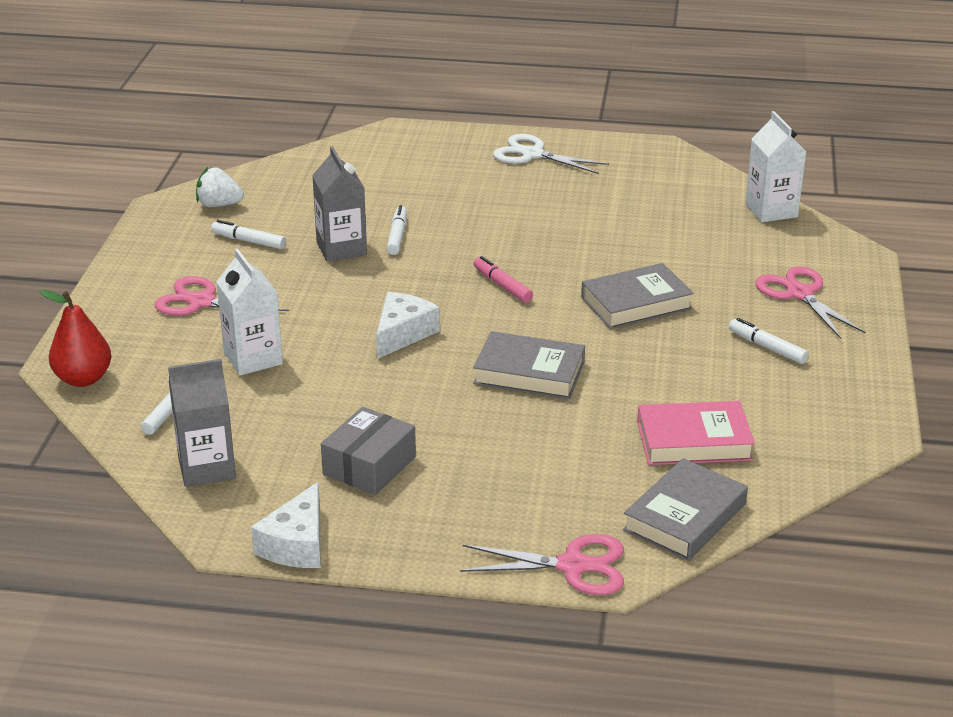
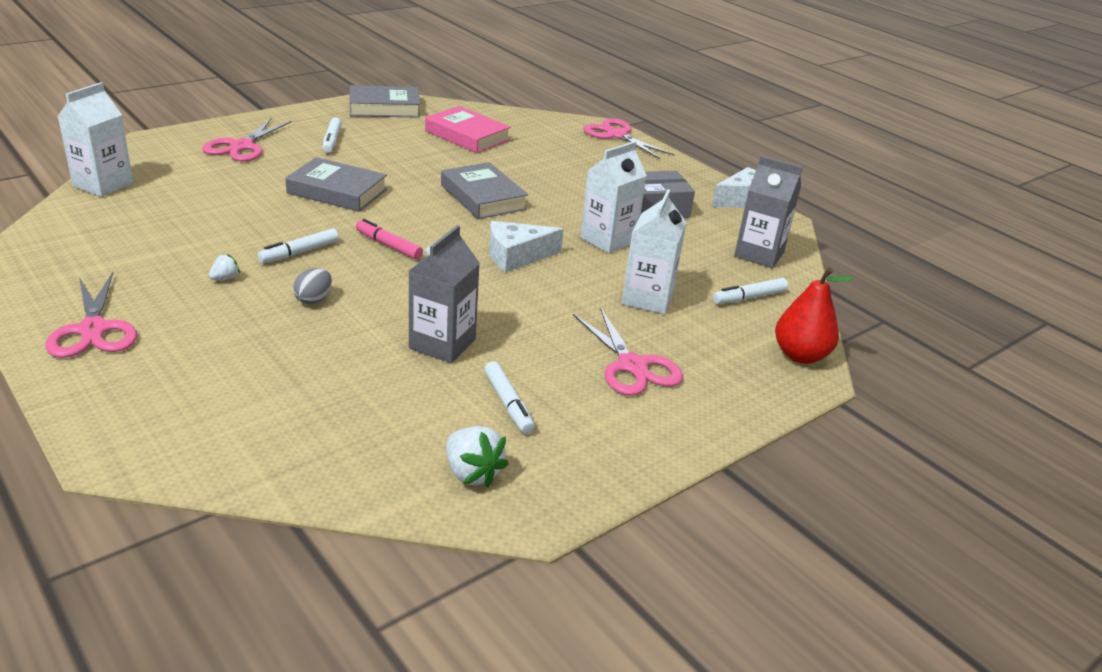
camera: 140 degrees left, 0 degrees up
(358, 395) = (608, 240): none -> white carton
(397, 236) = (378, 326): white marker -> white marker (299, 252)
(466, 228) = (314, 299): none -> grey egg
(502, 286) = (388, 245): pink marker -> pink marker turned 120 degrees clockwise
(532, 154) = (93, 330): white scissors -> pink scissors
(542, 209) = (225, 278): none -> white strawberry
(685, 517) = (534, 122): grey book -> grey book (384, 108)

